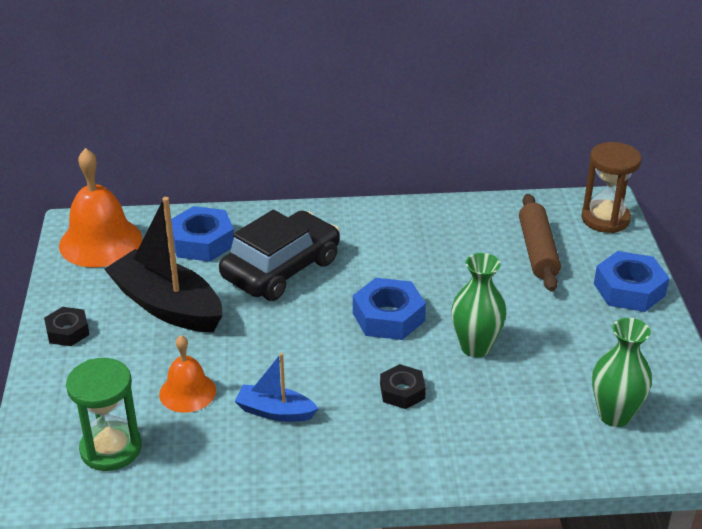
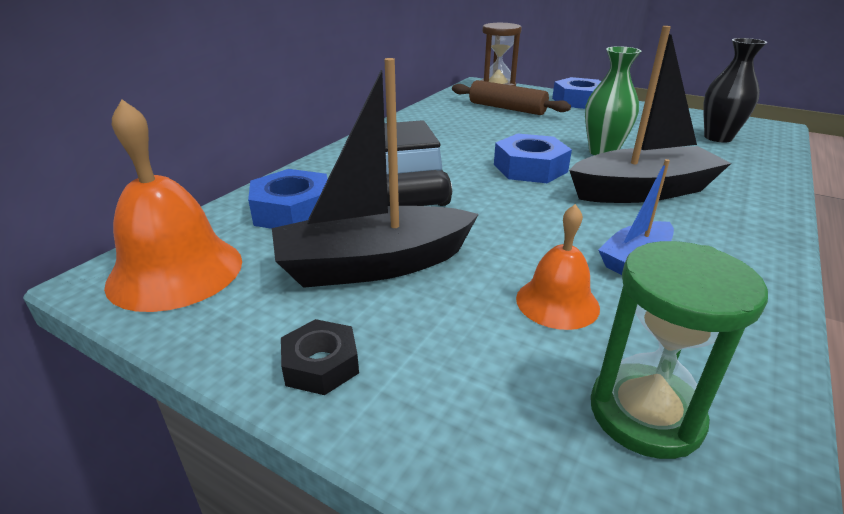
camera: 55 degrees left, 5 degrees down
(402, 391) = (643, 191): black nut -> black boat
(614, 415) = (718, 138): green vase -> black vase

